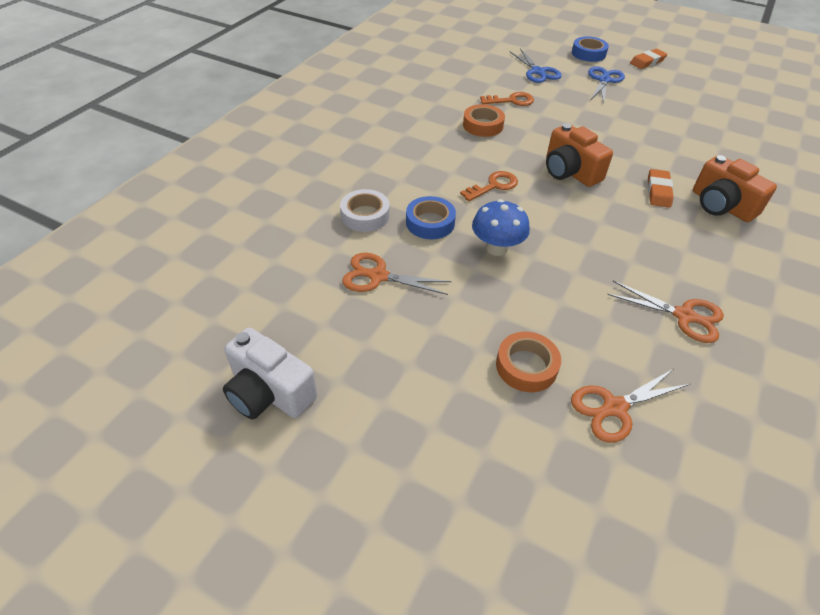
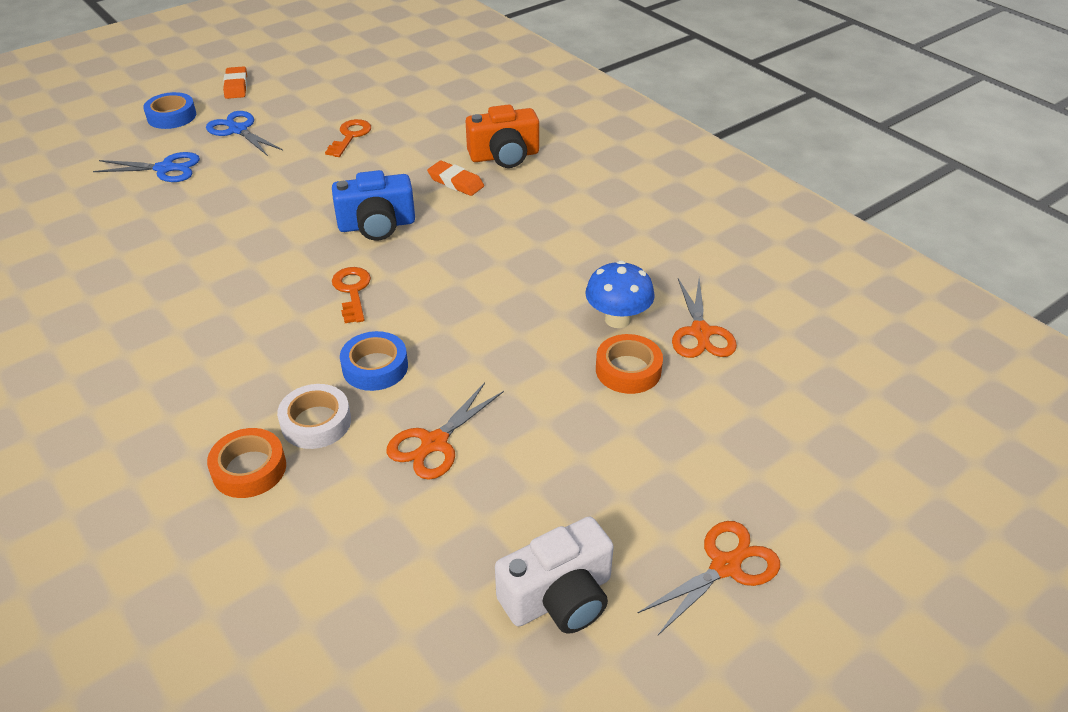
camera: 65 degrees left, 5 degrees down
(483, 125) = (229, 256): orange tape -> orange tape (249, 469)
(496, 248) = (456, 328): blue mushroom -> blue mushroom (617, 319)
(511, 101) = (203, 213): orange key -> orange key (350, 136)
(570, 172) = (377, 225): orange camera -> blue camera
(684, 316) = (623, 245): orange scissors -> orange scissors (725, 566)

